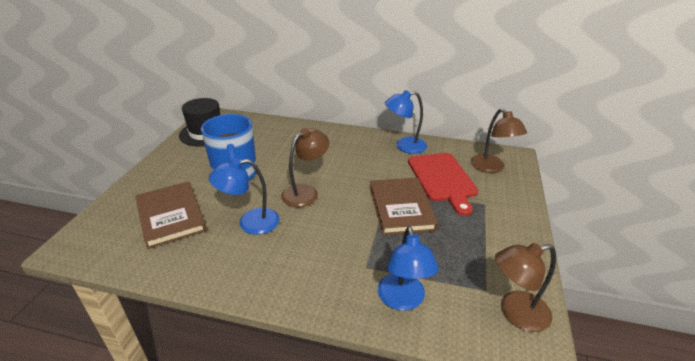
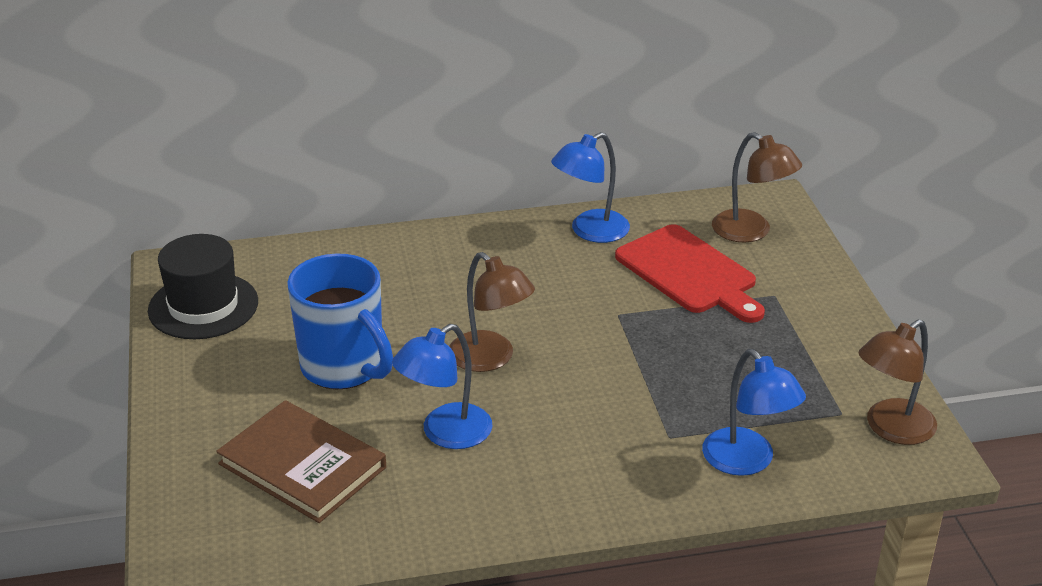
camera: 25 degrees left, 0 degrees up
(305, 192) = (490, 359): brown lamp -> brown lamp turned 120 degrees clockwise
(401, 208) = (658, 338): brown book -> none

